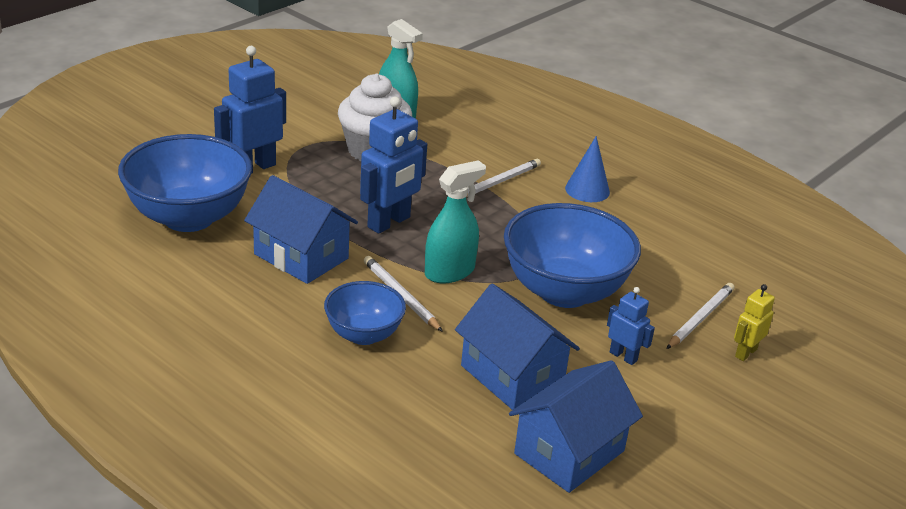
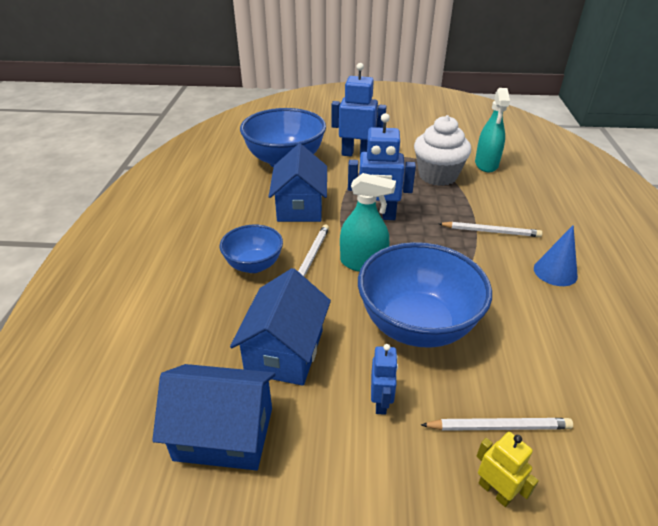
camera: 55 degrees right, 5 degrees up
(745, 353) = (495, 491): yellow robot -> yellow robot turned 45 degrees clockwise

